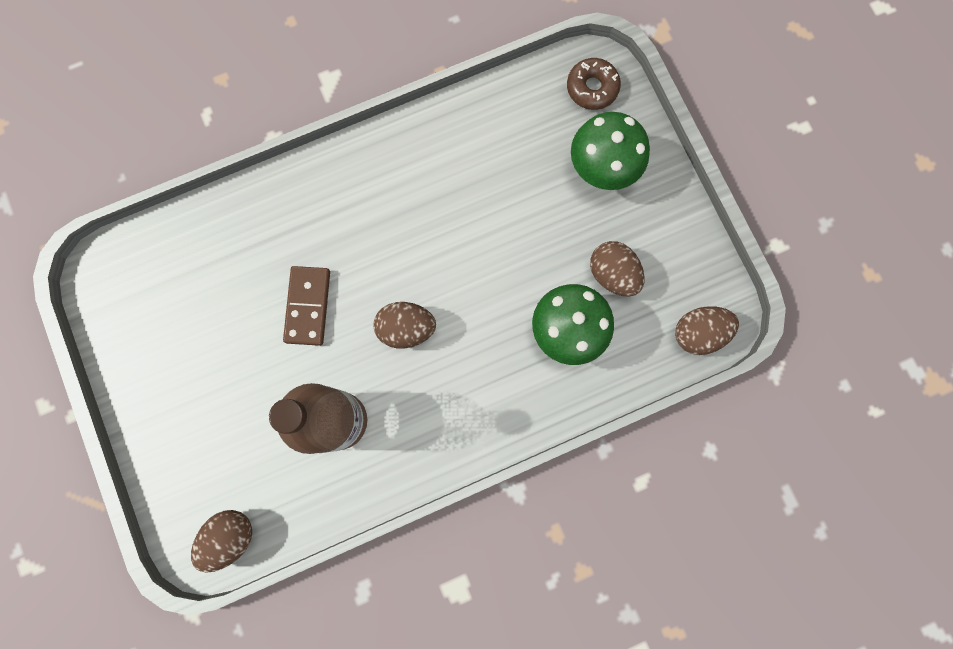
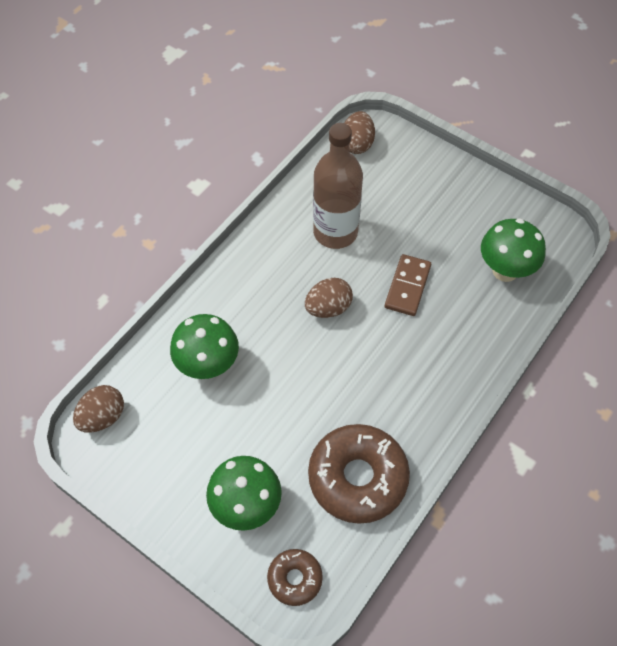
camera: 150 degrees right, 20 degrees down
(194, 266) = (505, 270): none -> green mushroom
(308, 306) = (407, 286): brown domino -> brown domino turned 45 degrees clockwise
(486, 141) = (357, 477): none -> brown donut
(612, 274) = (193, 426): brown egg -> none

